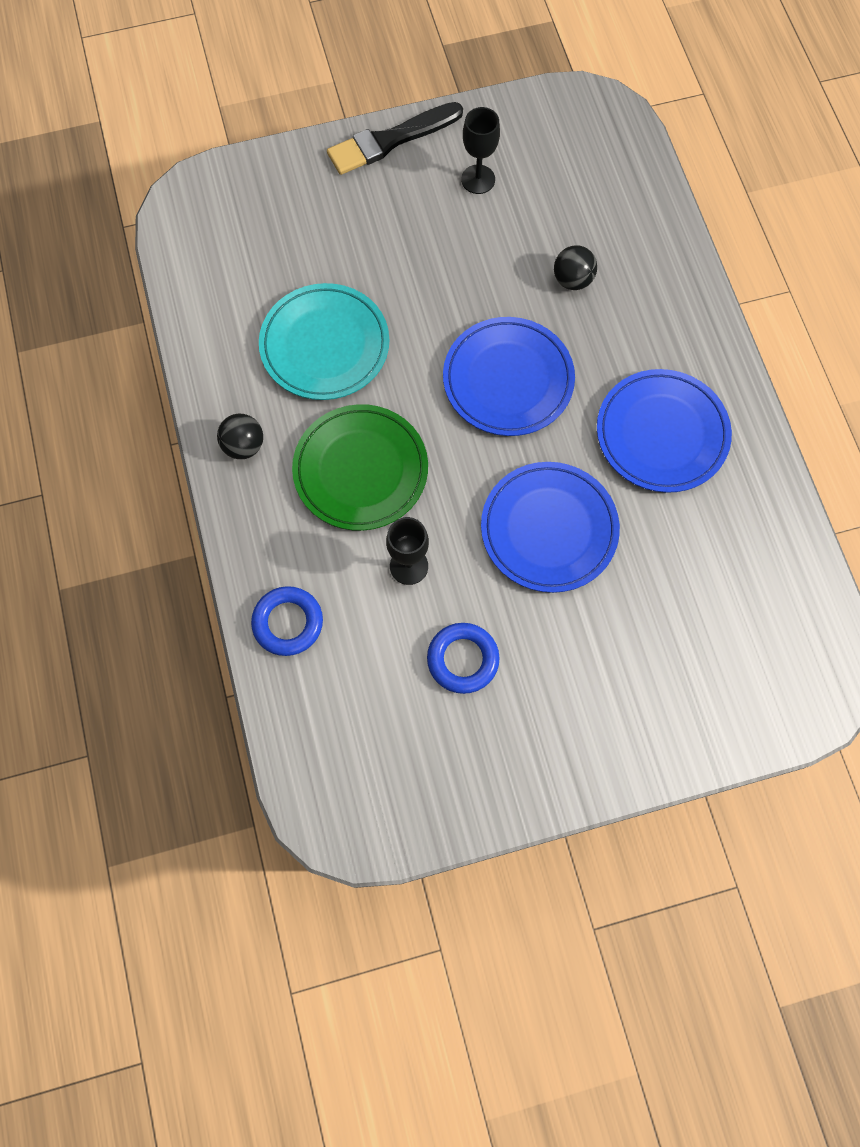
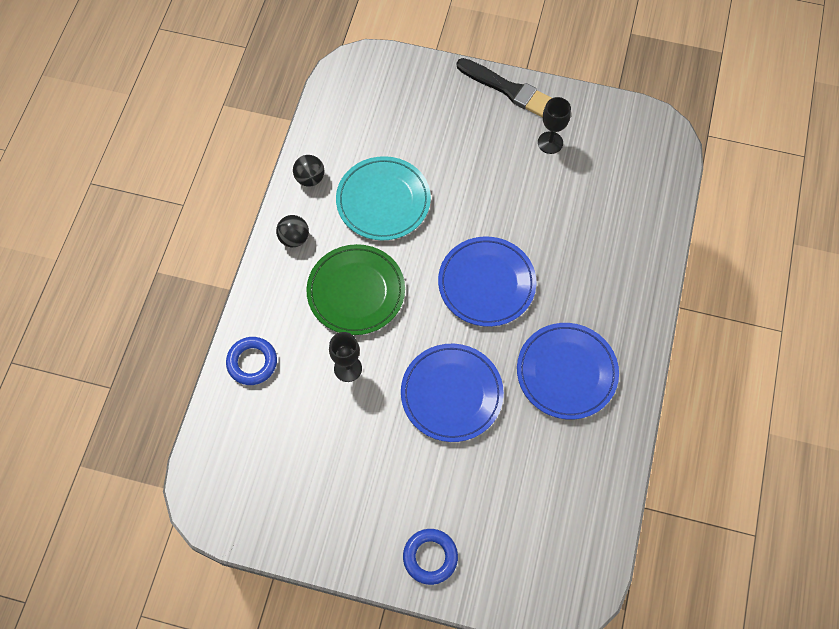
camera: 30 degrees right, 5 degrees down
(390, 140) = (508, 89): black brush -> black brush turned 150 degrees counterclockwise
(462, 659) = (344, 446): blue ring -> blue ring (430, 557)
(572, 280) = (571, 240): black ball -> black ball (310, 178)

